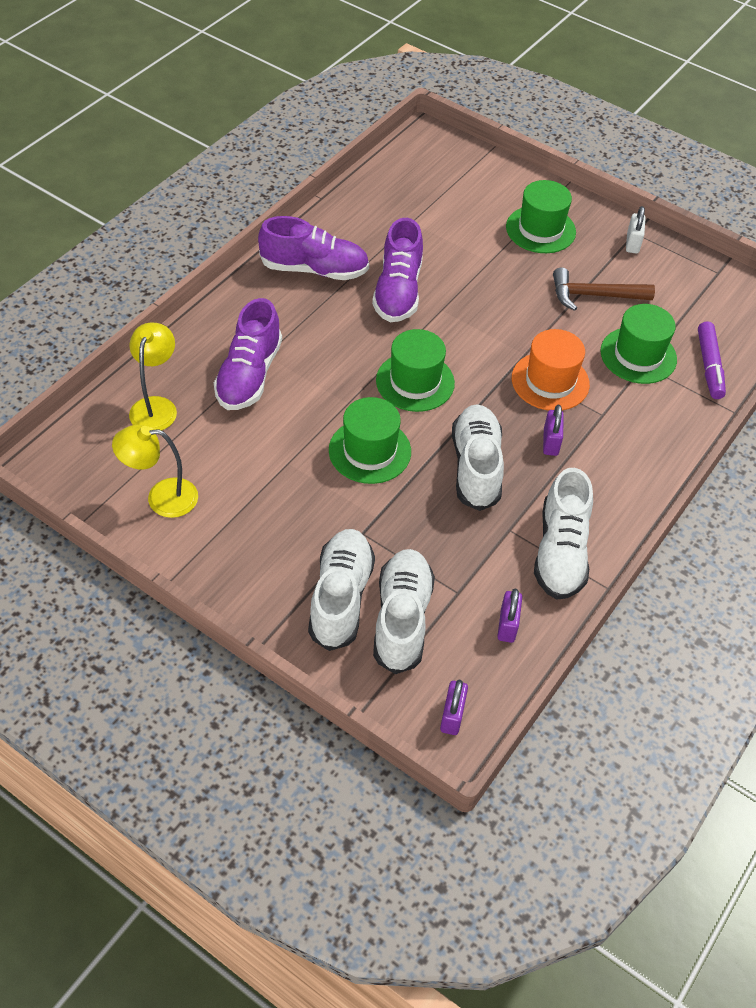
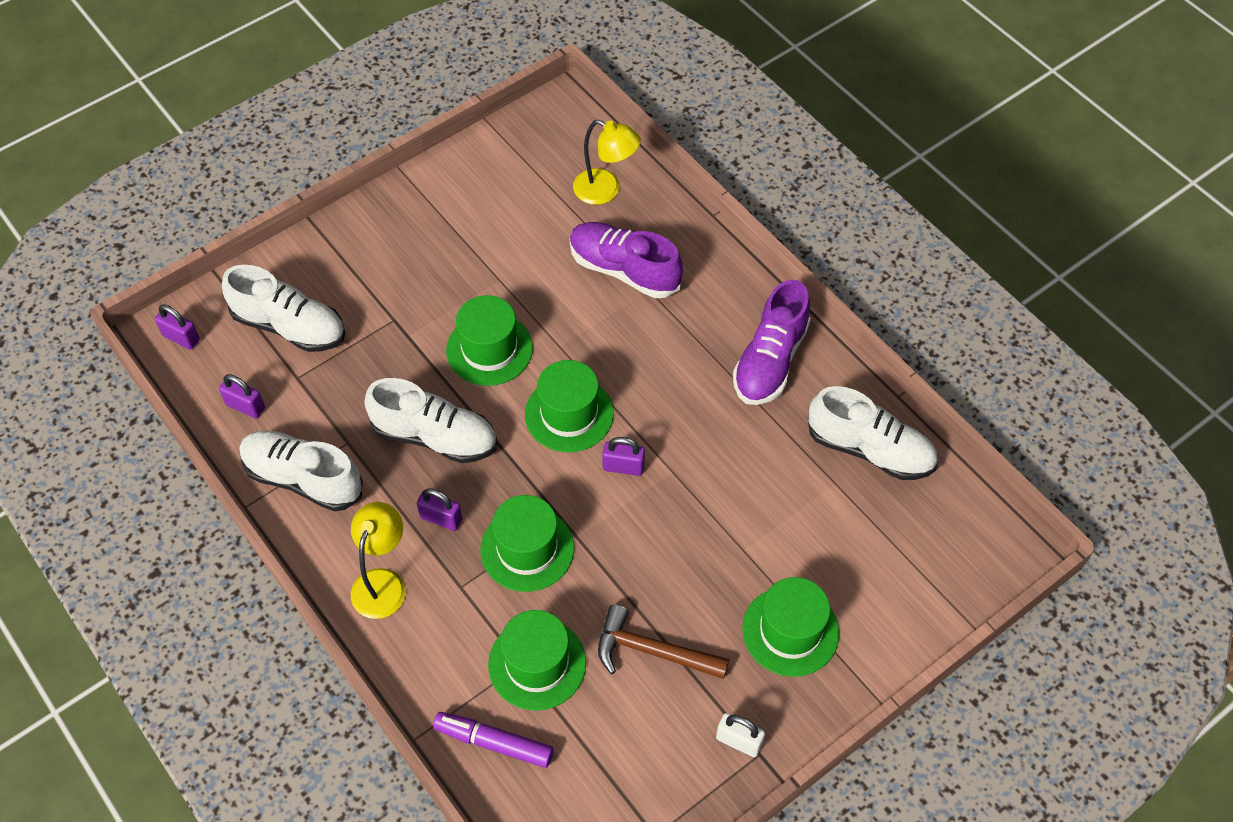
camera: 110 degrees right, 5 degrees up
(161, 497) = (493, 179): yellow lamp -> yellow lamp (382, 582)
(341, 598) = (332, 286): white shoe -> white shoe (870, 449)
(398, 291) = (714, 434): purple shoe -> none
(450, 338) = (623, 467): none -> purple padlock
(550, 381) = (527, 549): orange hat -> green hat
(594, 295) = (652, 651): brown hammer -> brown hammer turned 90 degrees counterclockwise

